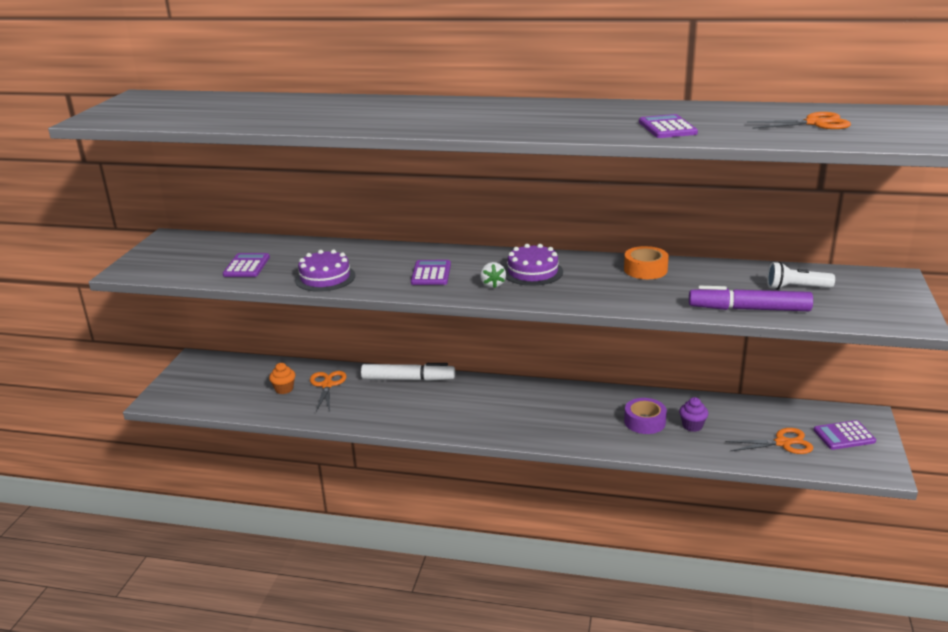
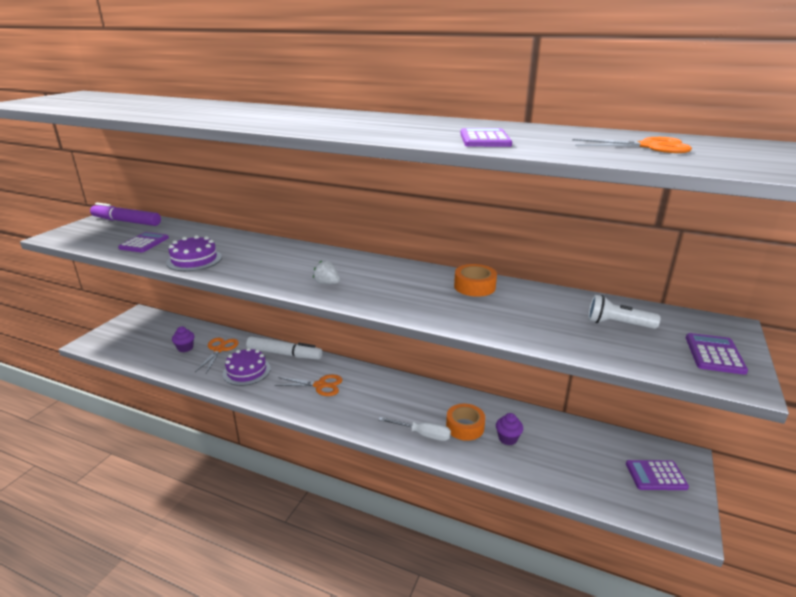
camera: 10 degrees right, 0 degrees up
(284, 389) = (185, 348): orange cupcake -> purple cupcake
(431, 273) = (282, 267): purple calculator -> purple calculator (714, 354)
(492, 285) = (327, 283): white strawberry -> white strawberry turned 120 degrees clockwise
(532, 272) = (370, 276): purple cake -> purple cake (246, 371)
(604, 435) = (422, 434): none -> white screwdriver
(644, 422) = (465, 427): purple tape -> orange tape
(749, 309) = (559, 340): purple marker -> purple marker (126, 222)
(783, 443) = (590, 473): orange scissors -> orange scissors (320, 385)

